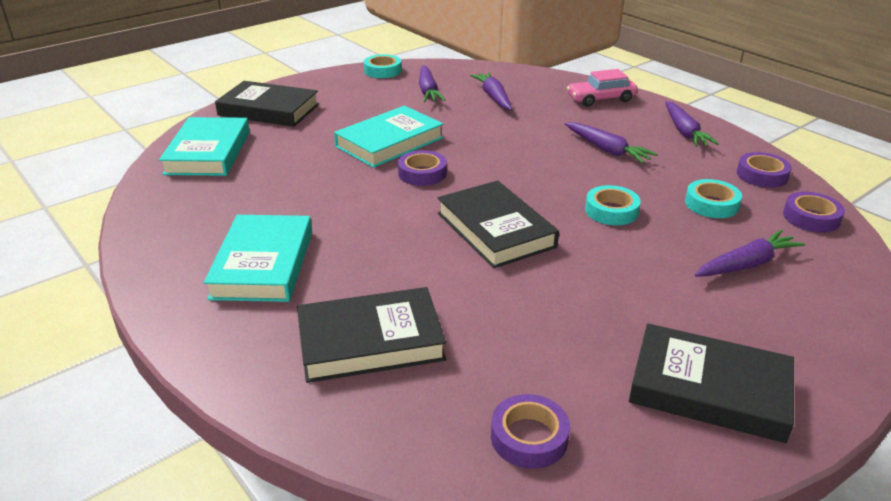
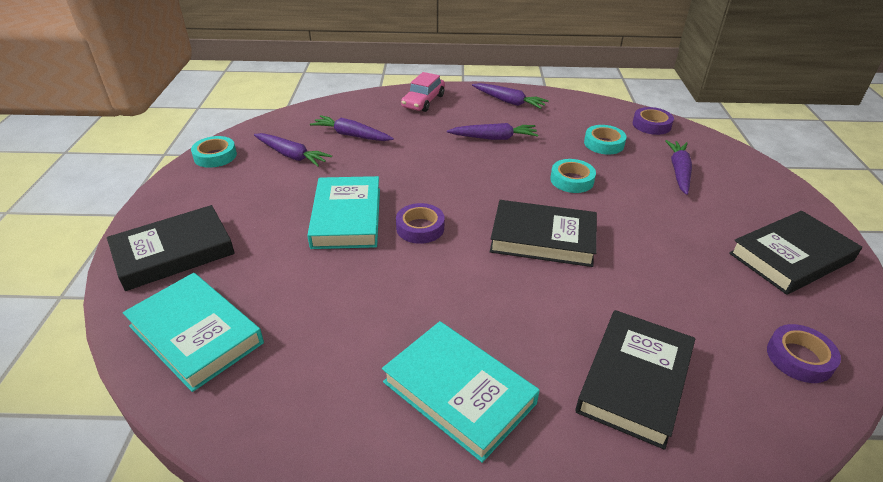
camera: 50 degrees left, 5 degrees up
(762, 175) = (591, 111): purple tape -> none

